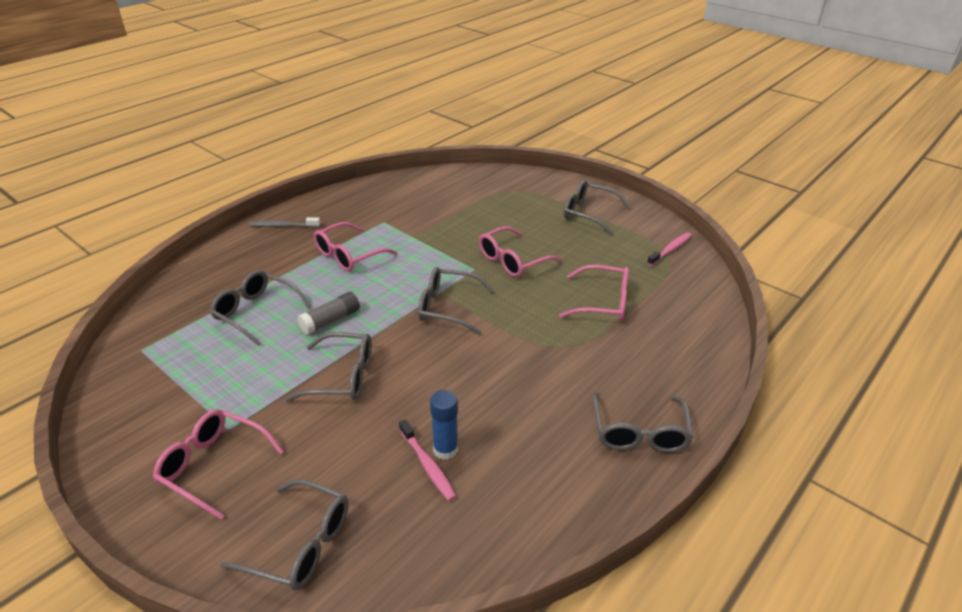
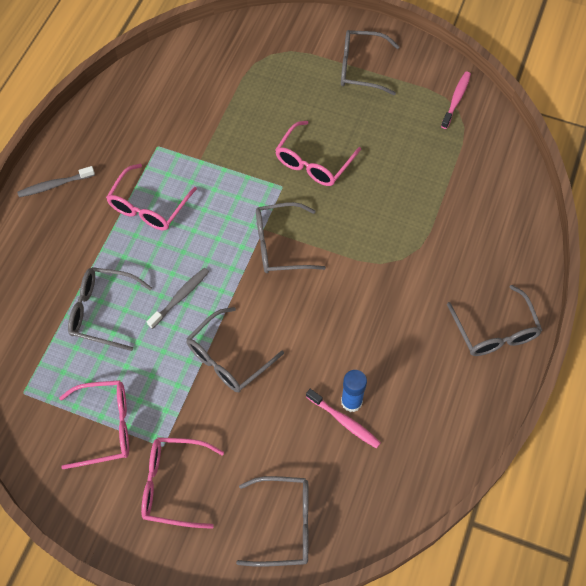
camera: 20 degrees left, 25 degrees up
(331, 320) = (180, 297): grey glue stick -> grey toothbrush
(342, 377) = (228, 358): grey glasses -> grey glasses turned 150 degrees clockwise
(603, 302) = (418, 192): pink glasses -> pink glasses (106, 427)

